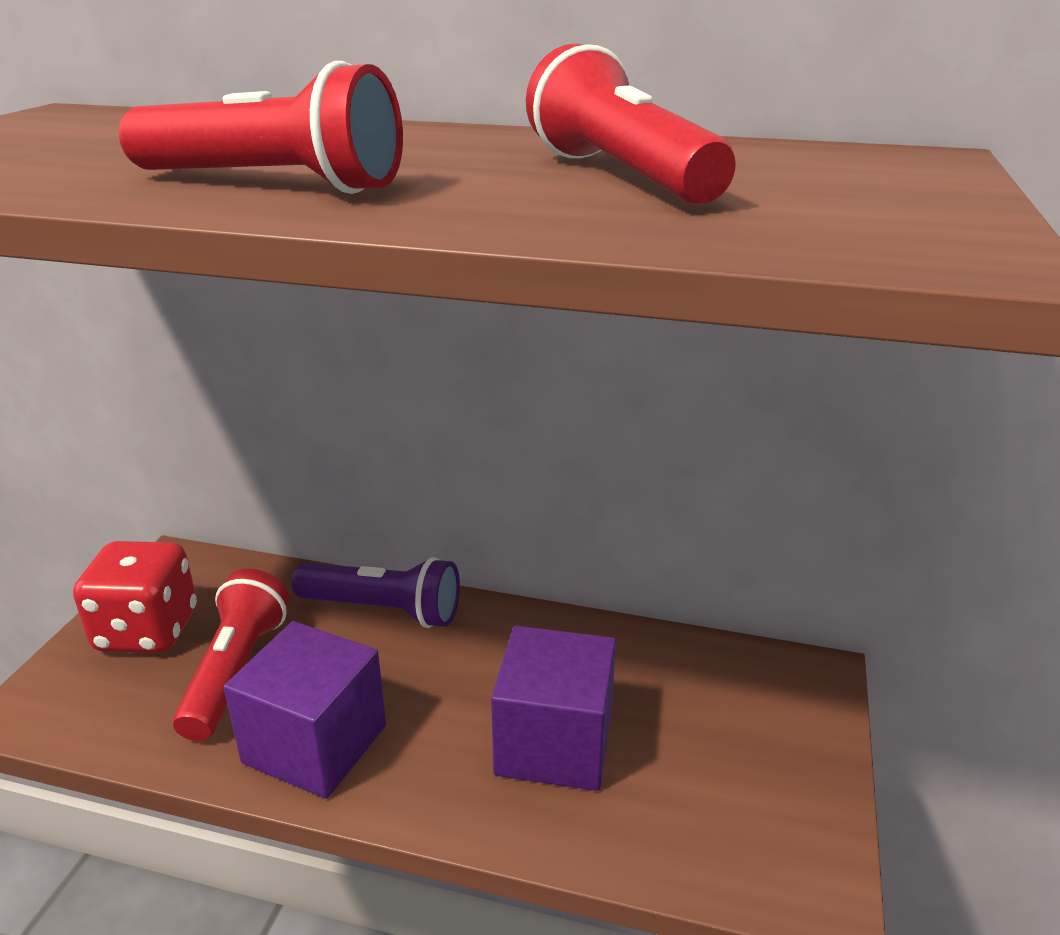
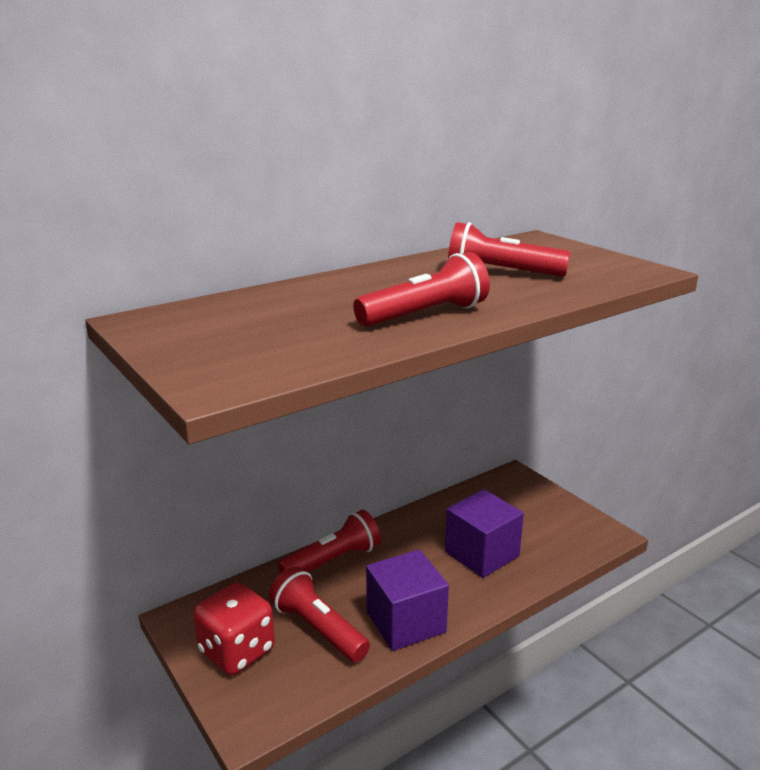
camera: 50 degrees left, 5 degrees down
(383, 610) = (333, 561): purple flashlight -> red flashlight

